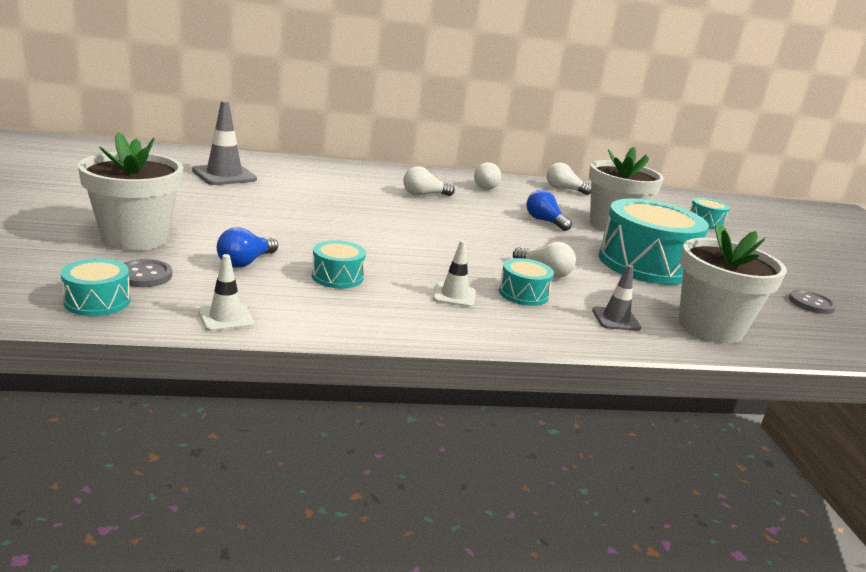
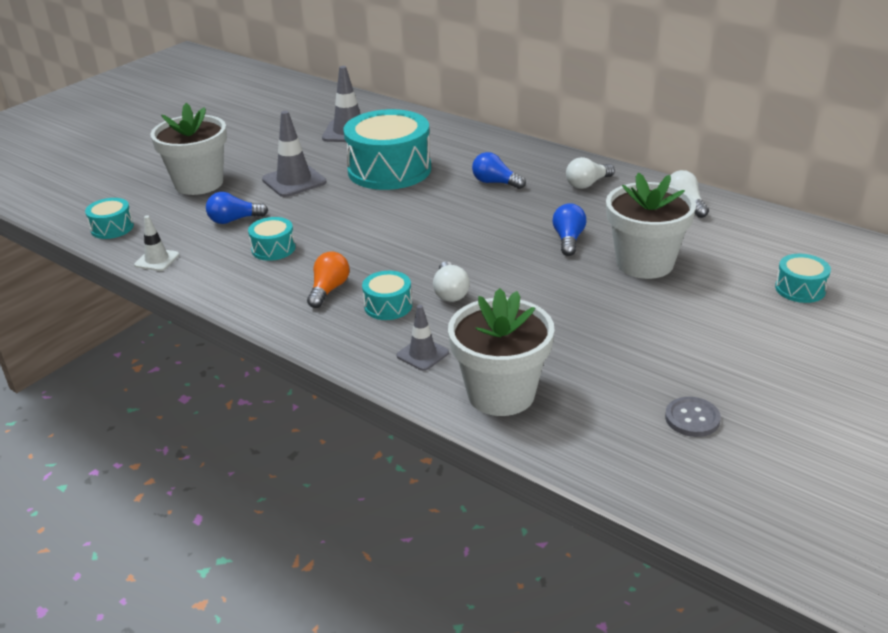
camera: 50 degrees right, 10 degrees up
(144, 275) = (161, 215): grey button -> none
(245, 219) = (294, 181): none -> grey traffic cone
(424, 195) = (495, 183): white light bulb -> blue light bulb
(454, 295) = (329, 290): white traffic cone -> orange light bulb
(645, 264) = (580, 315): turquoise drum -> turquoise drum (389, 170)

